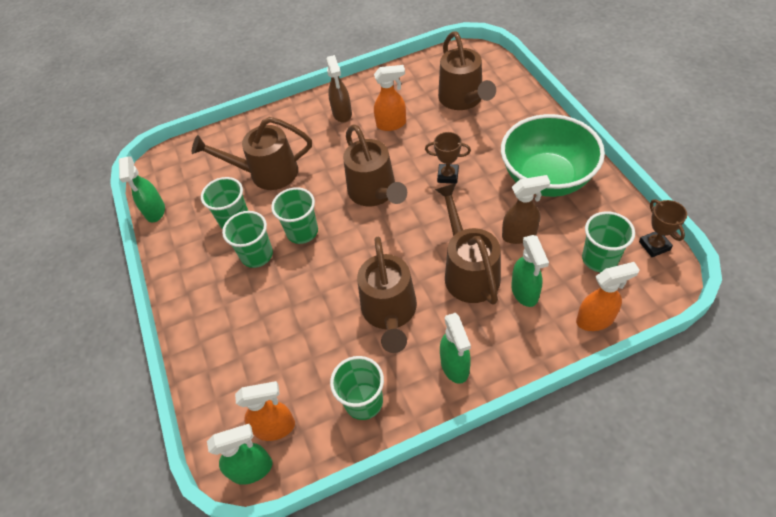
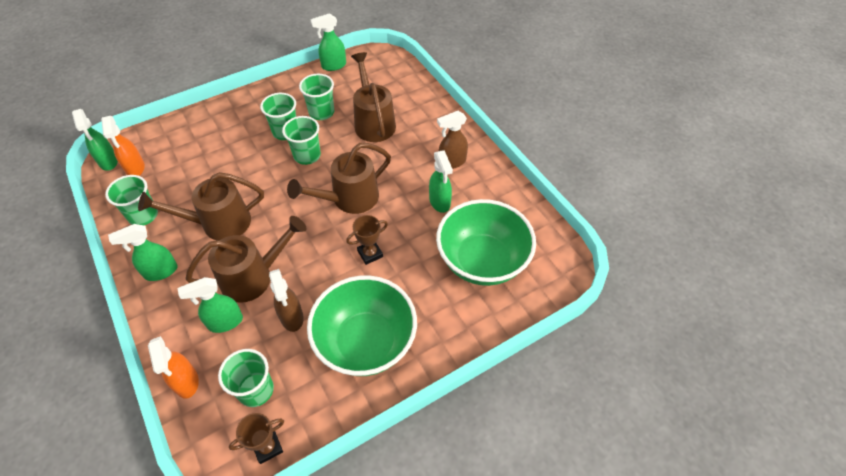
camera: 75 degrees right, 0 degrees up
(392, 124) = (440, 202): orange spray bottle -> green spray bottle
(448, 176) = (370, 253): brown trophy -> brown trophy turned 60 degrees clockwise
(463, 100) = (482, 261): brown watering can -> green bowl

